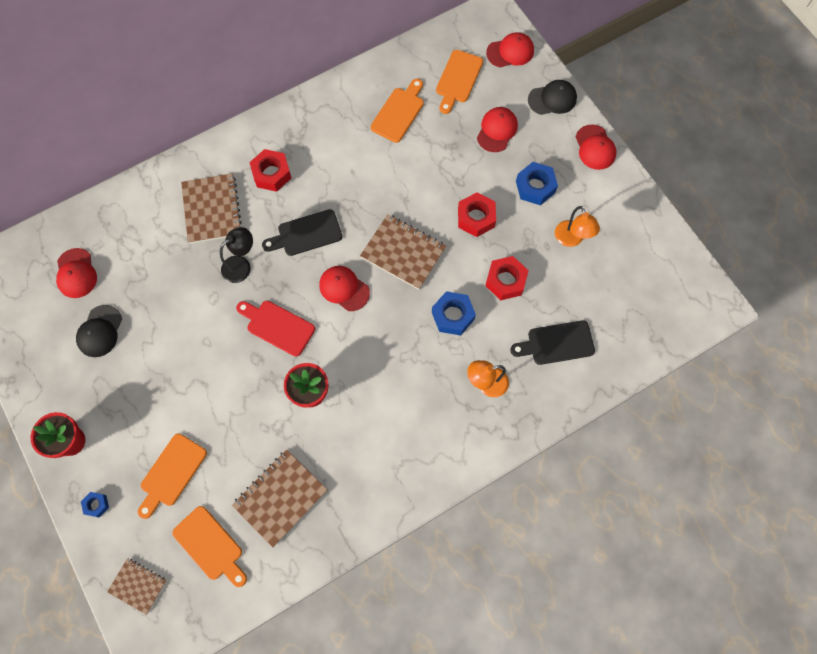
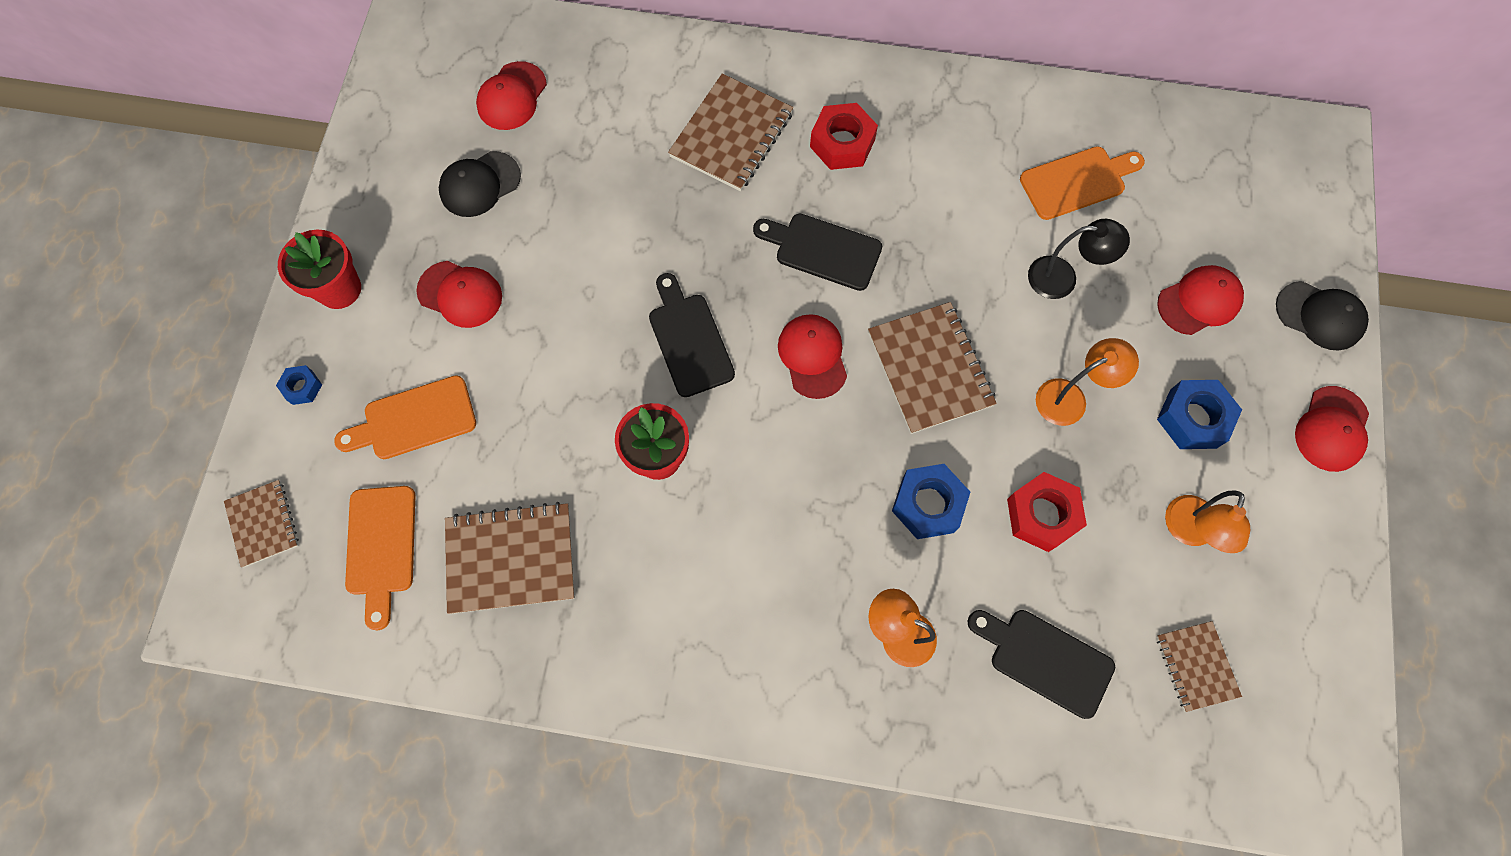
camera: 40 degrees right, 0 degrees up
(241, 265) = (709, 230): black lamp -> black lamp (1062, 278)
(277, 326) = (689, 340): red cutting board -> black cutting board
(458, 79) = (1198, 194): orange cutting board -> none
(476, 218) = (1070, 397): red nut -> orange lamp
(510, 52) = (1308, 208): red cap -> red cap (460, 294)
(619, 295) = (1196, 666): none -> brown notebook

